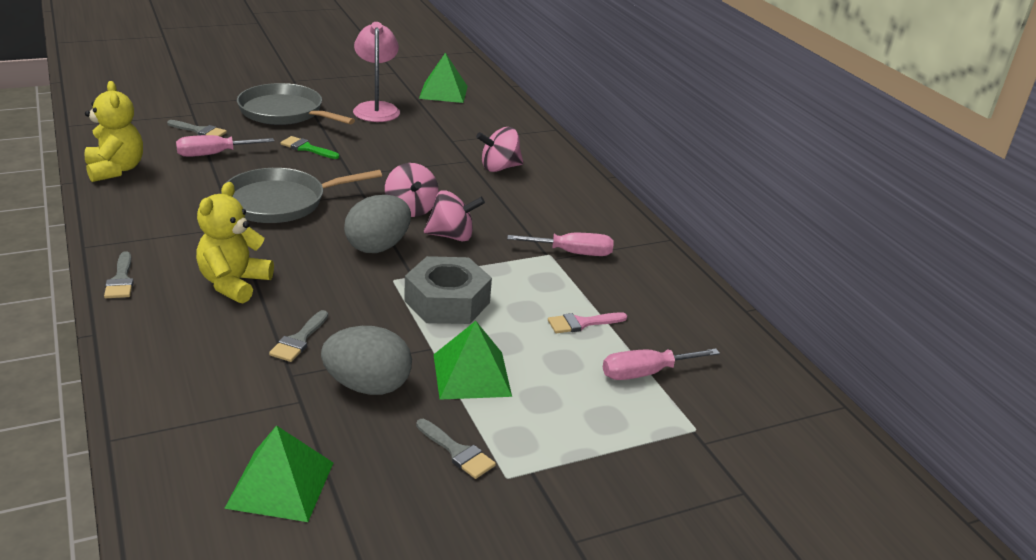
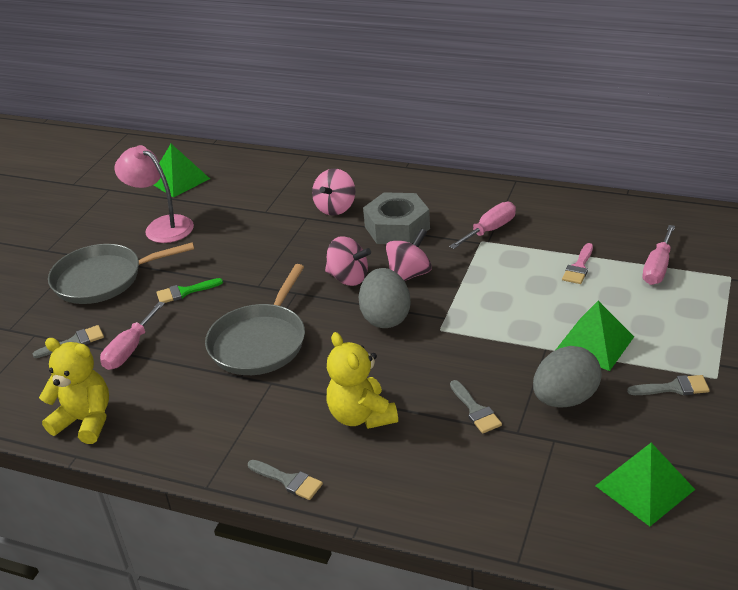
camera: 40 degrees left, 5 degrees up
(447, 301) = (494, 315): grey nut -> grey nut (397, 227)

